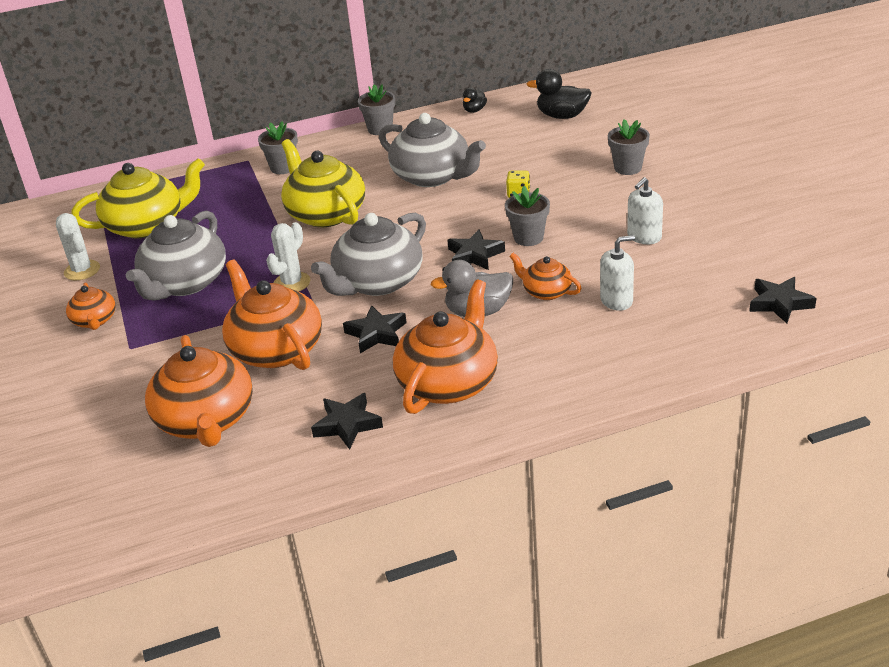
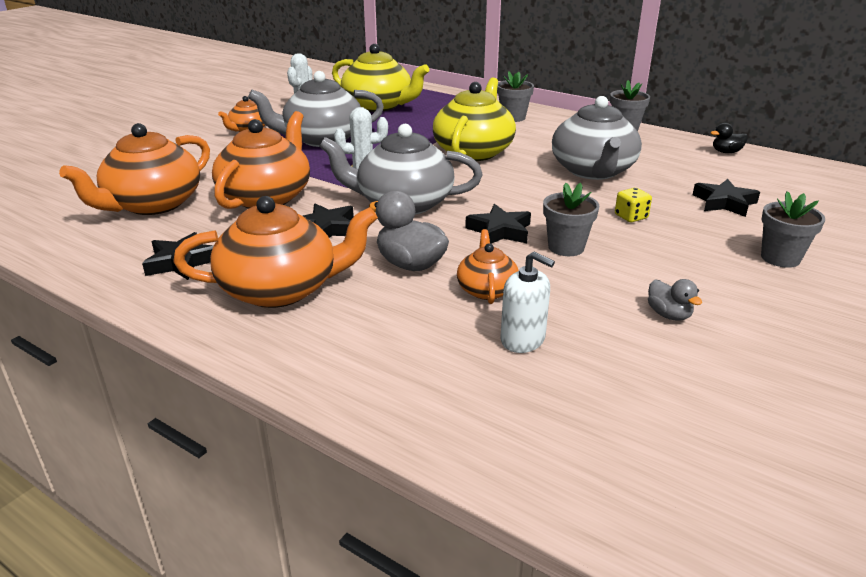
camera: 50 degrees right, 5 degrees down
(562, 116) = (800, 191): black duck -> none
(644, 237) = (668, 315): white soap dispenser -> grey duck
(780, 303) = (680, 485): black star -> black star (724, 203)

